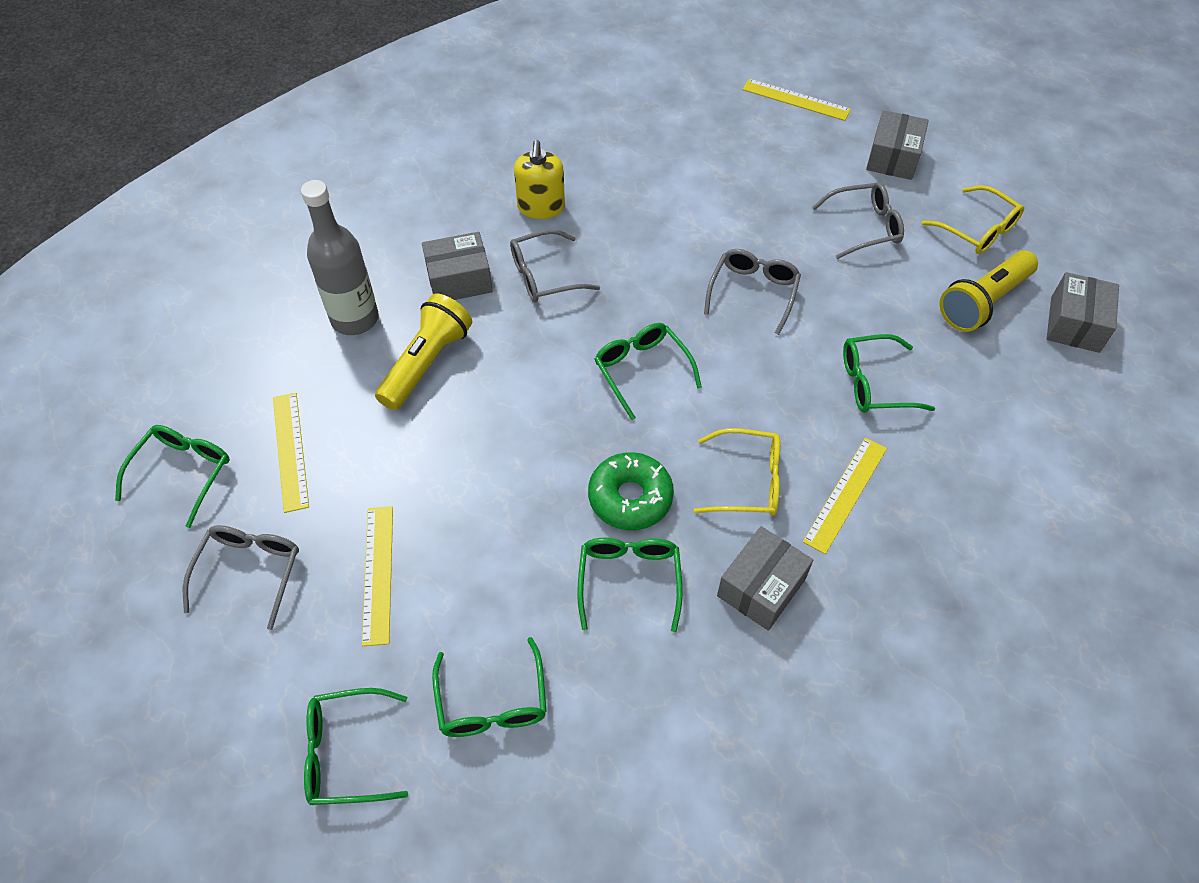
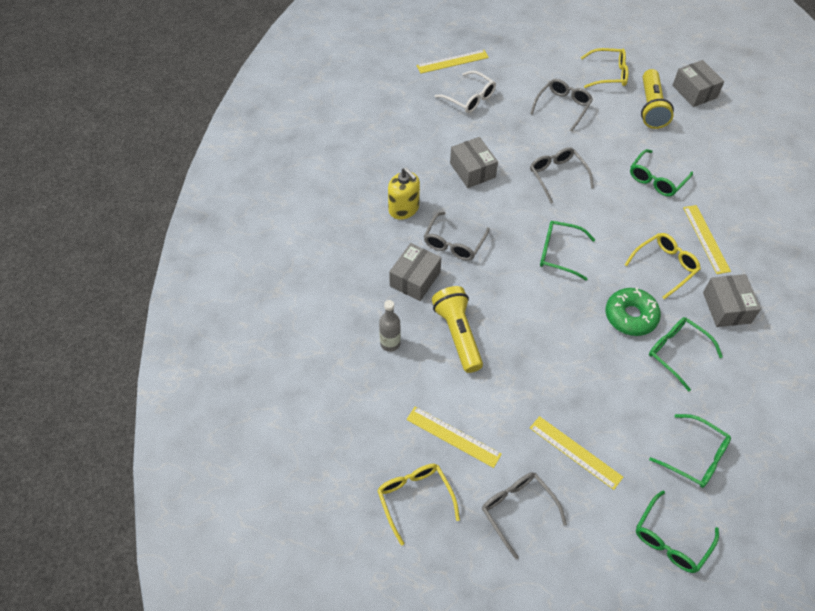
camera: 45 degrees left, 0 degrees up
(183, 473) = (415, 498): green glasses -> yellow glasses
(355, 319) = (390, 343): grey bottle -> grey bottle, size x0.58
(763, 148) = (470, 98): none -> white glasses
(893, 158) = (532, 62): grey box -> grey box (472, 170)

